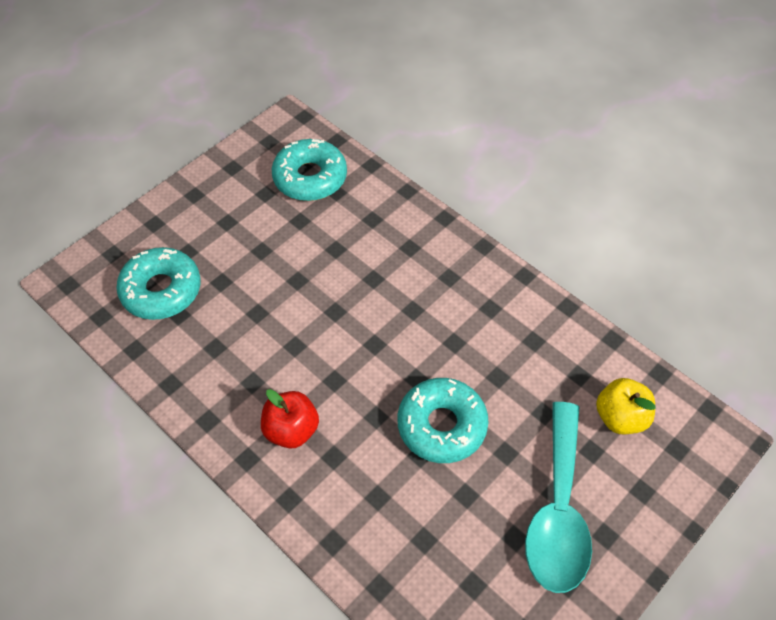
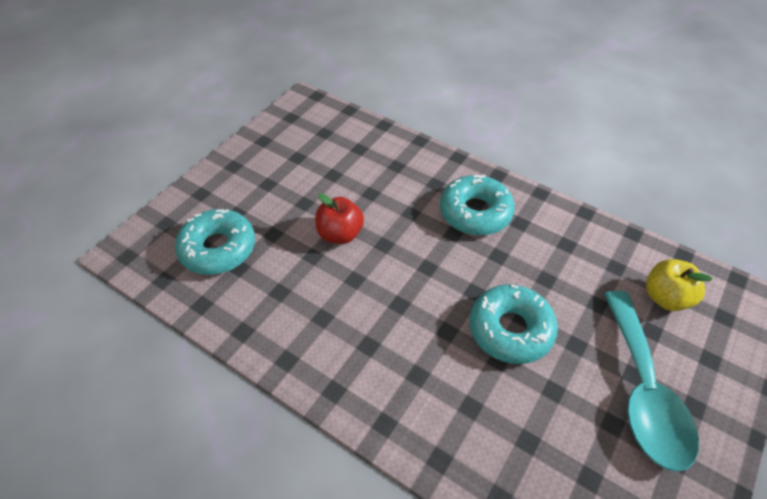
camera: 10 degrees left, 5 degrees down
(291, 430) = (370, 356): red apple -> red apple (340, 234)
(310, 177) = (333, 140): turquoise donut -> turquoise donut (475, 212)

